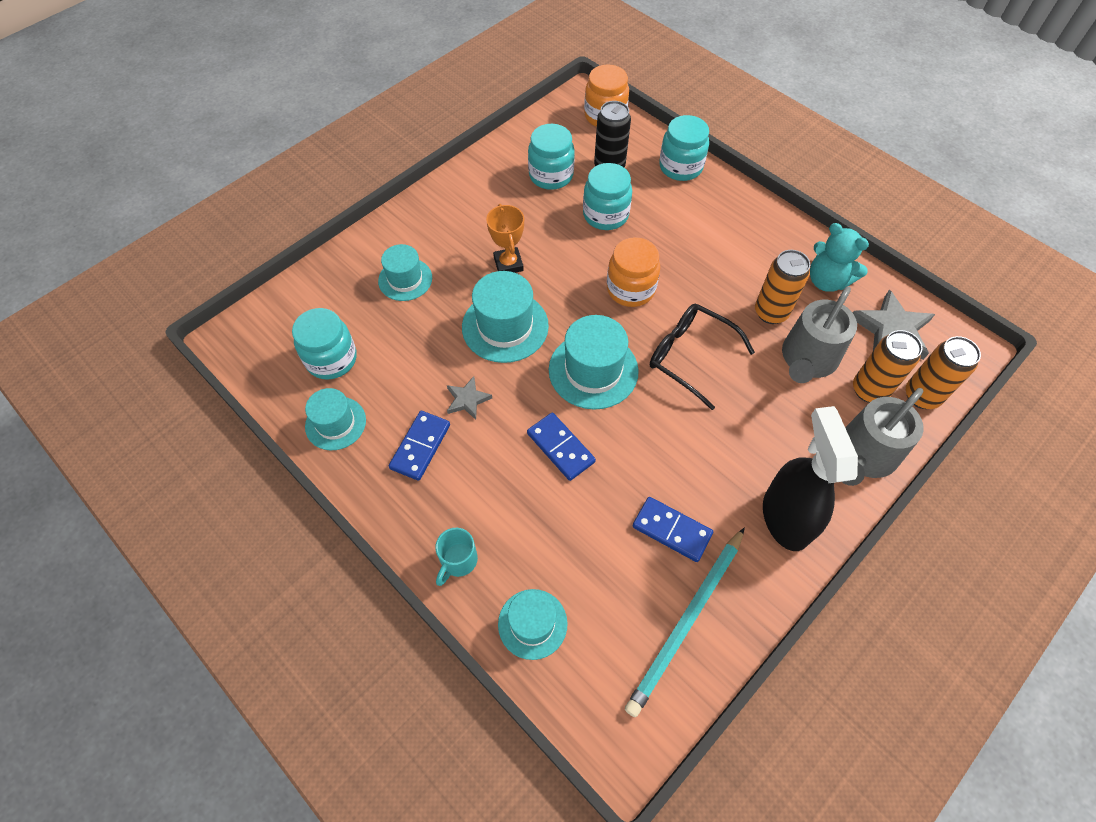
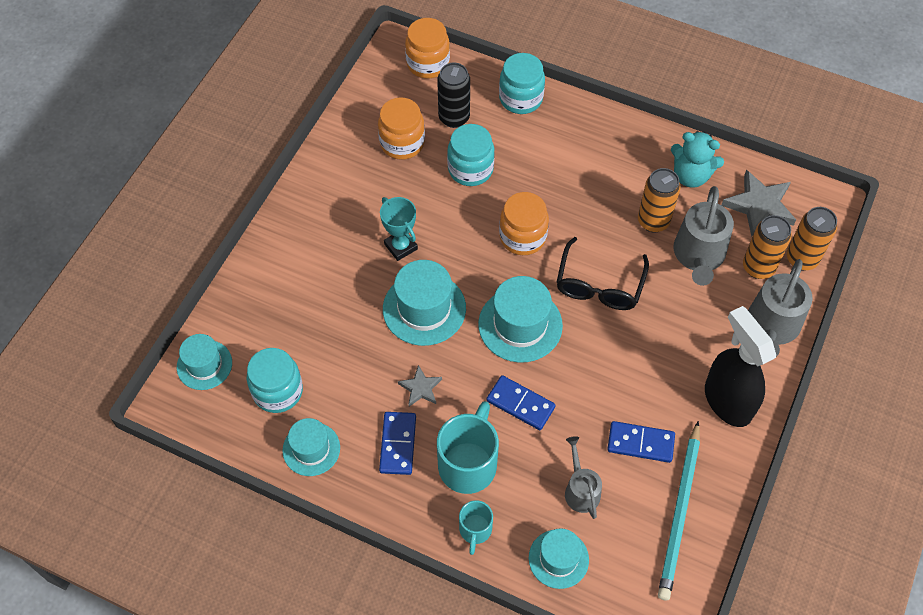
camera: 20 degrees left, 0 degrees up
(405, 279) = (310, 292): turquoise hat -> turquoise hat (204, 365)
(481, 490) = (468, 463): none -> turquoise mug
(508, 264) = (401, 246): orange trophy -> turquoise trophy
(551, 175) = (402, 143): turquoise jar -> orange jar
(587, 558) = (581, 490): none -> grey watering can
(690, 356) = (599, 285): black glasses -> black glasses turned 90 degrees counterclockwise

